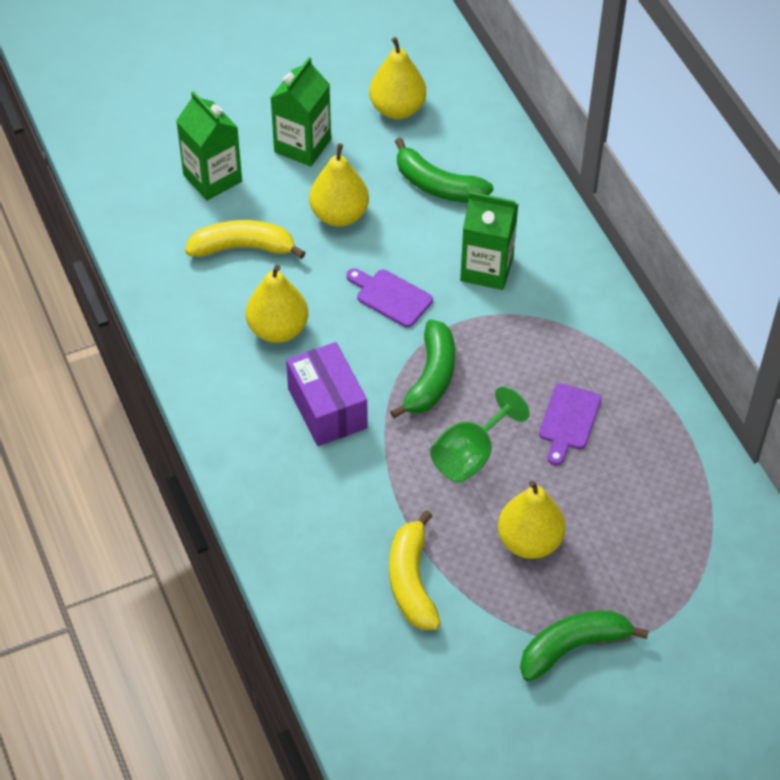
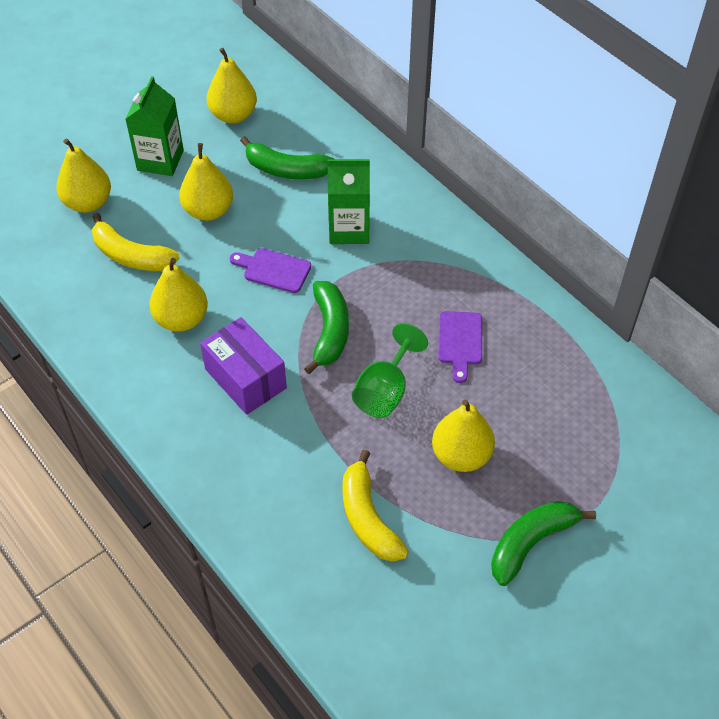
camera: 15 degrees left, 0 degrees up
(212, 178) = (88, 203): green carton -> yellow pear
(243, 247) = (131, 255): yellow banana -> yellow banana turned 135 degrees counterclockwise

